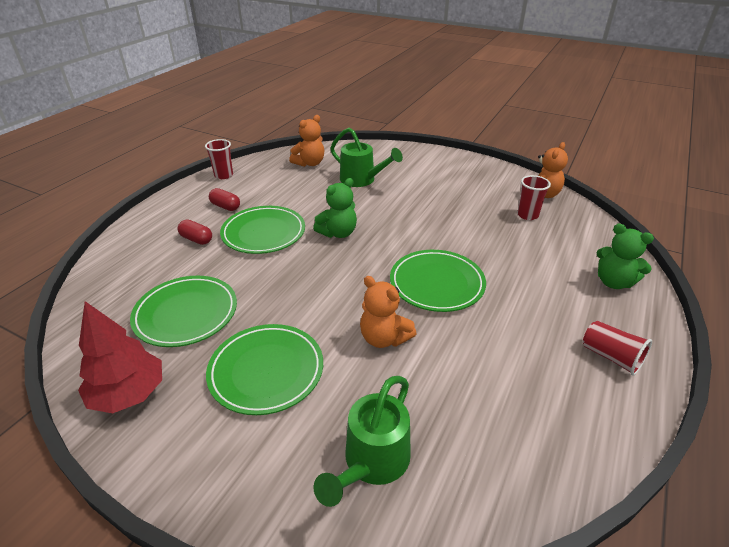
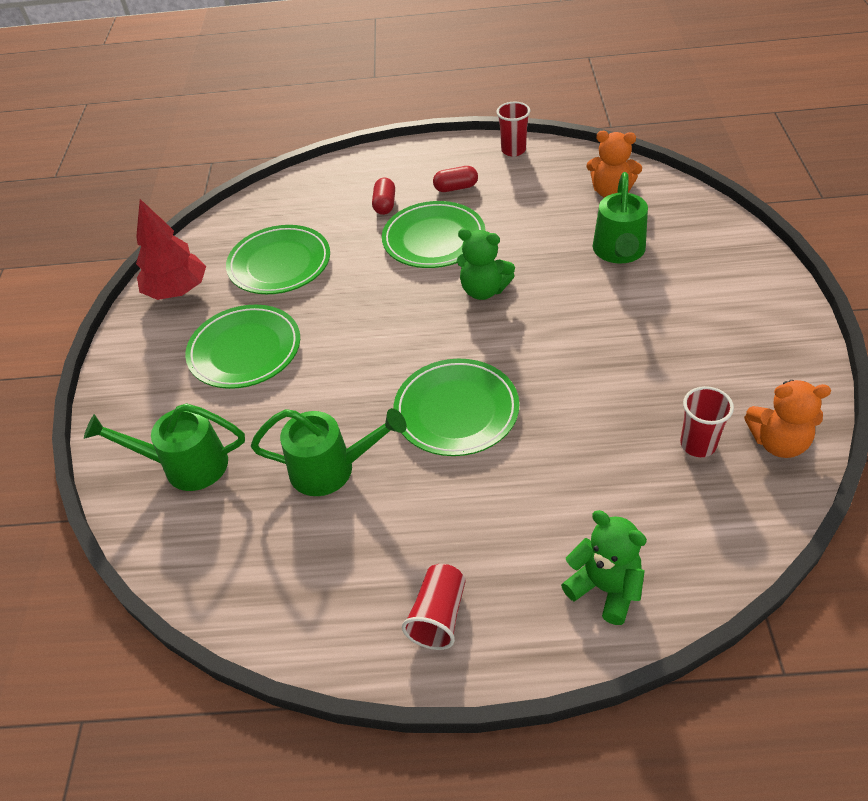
camera: 65 degrees right, 10 degrees up
(225, 206) = (456, 188): red capsule -> red capsule turned 75 degrees clockwise
(384, 338) = (337, 407): orange teddy bear -> none
(446, 363) = (332, 469): none -> green watering can
(613, 282) = (605, 588): green teddy bear -> green teddy bear turned 120 degrees clockwise

